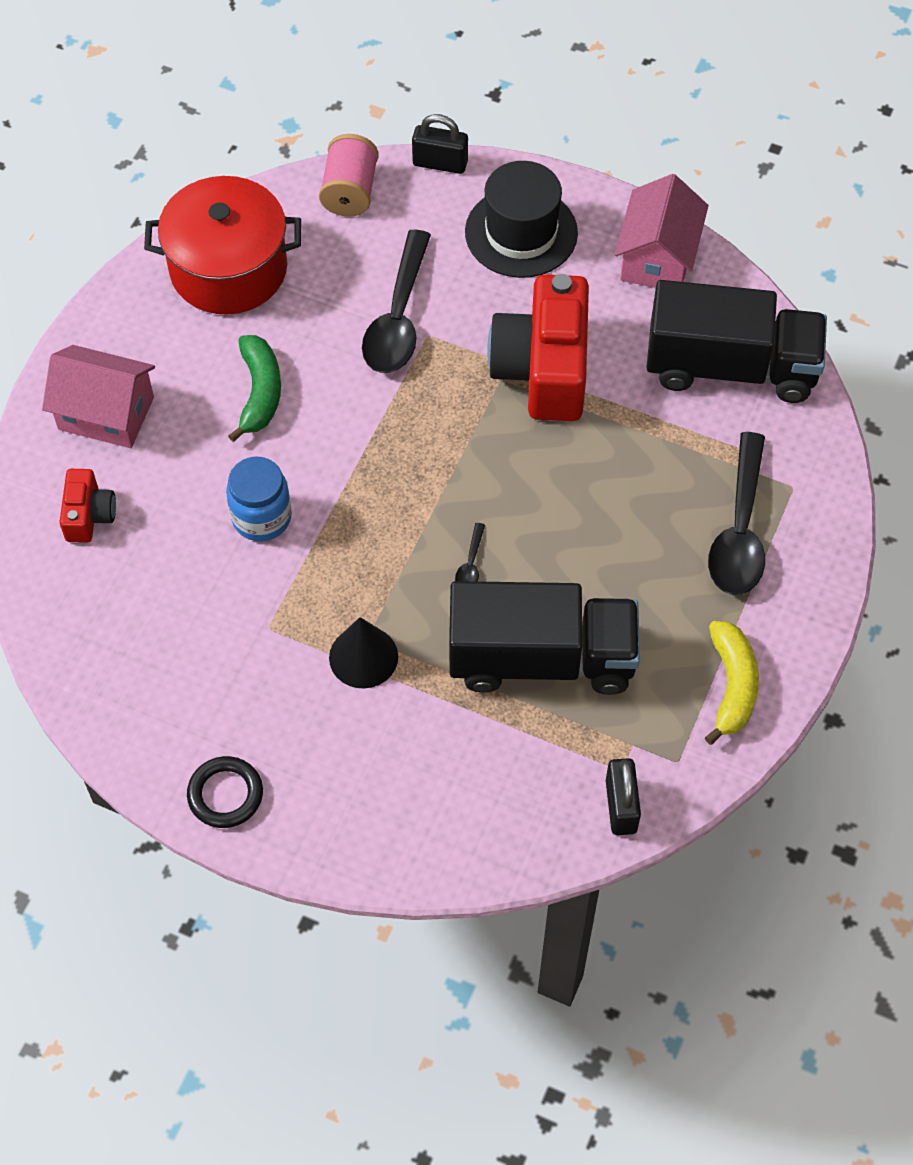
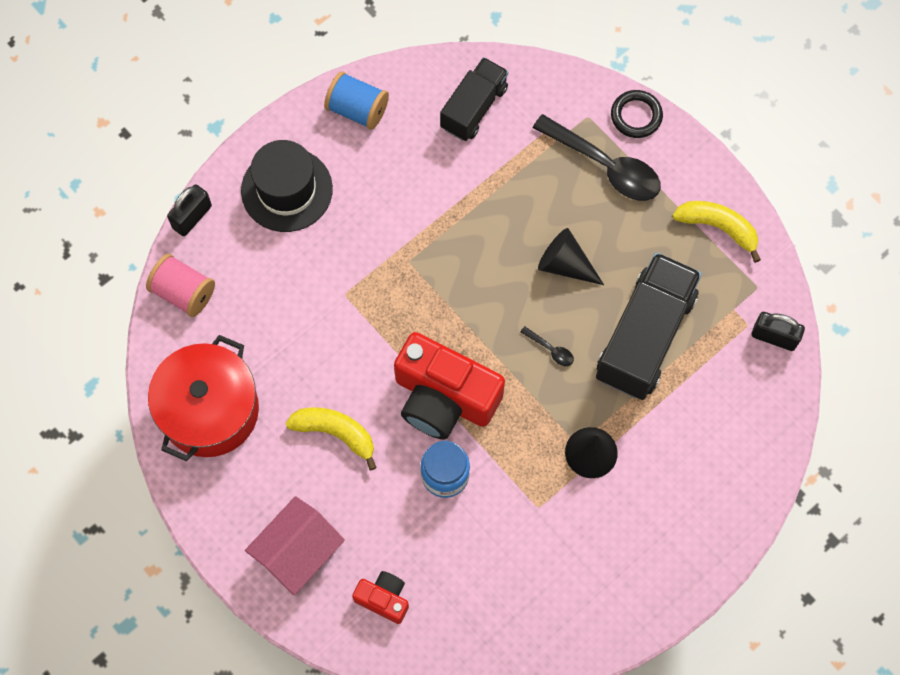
camera: 65 degrees left, 10 degrees up
(225, 794) = (656, 589): black ring -> black ring (636, 116)
(259, 392) = (335, 433): green banana -> yellow banana
(398, 318) = (319, 308): black spoon -> none
(543, 369) = (414, 229): red camera -> red camera (444, 397)
(587, 537) = (565, 264): none -> black cone
(657, 257) = (357, 109): pink house -> blue spool
(730, 367) = (474, 108): black truck -> black truck, size x0.62

